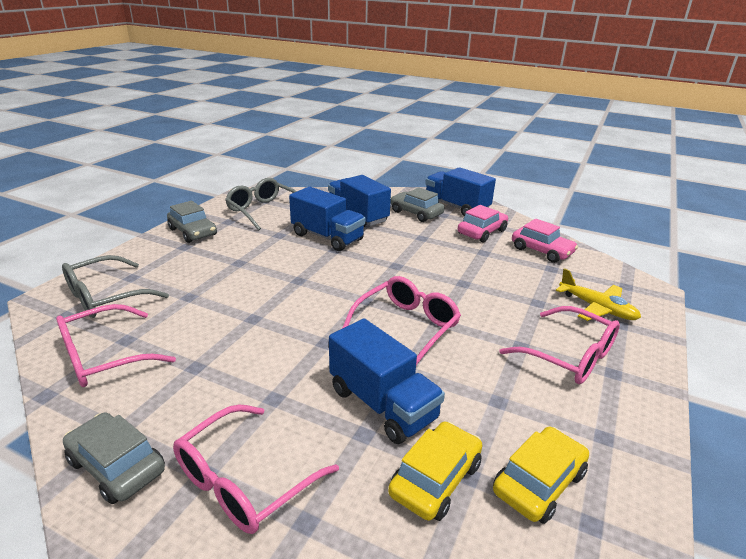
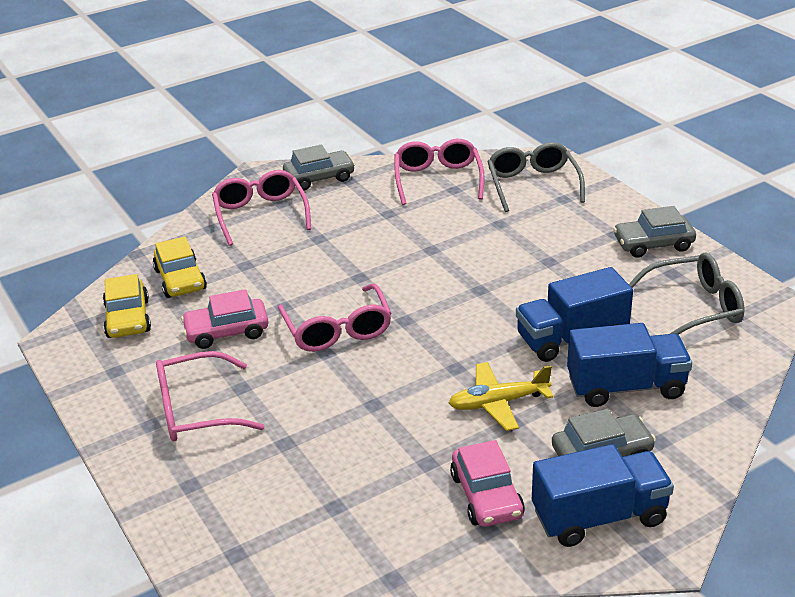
camera: 125 degrees right, 5 degrees up
(382, 404) = (261, 281): blue truck -> none
(542, 251) = (383, 529): pink car -> pink car (227, 331)
(597, 308) = (229, 487): yellow plane -> yellow plane (498, 403)

